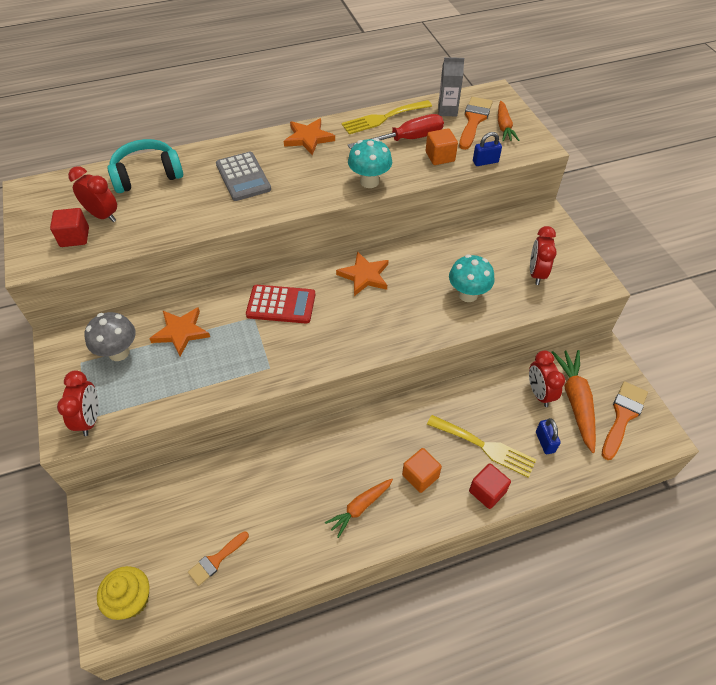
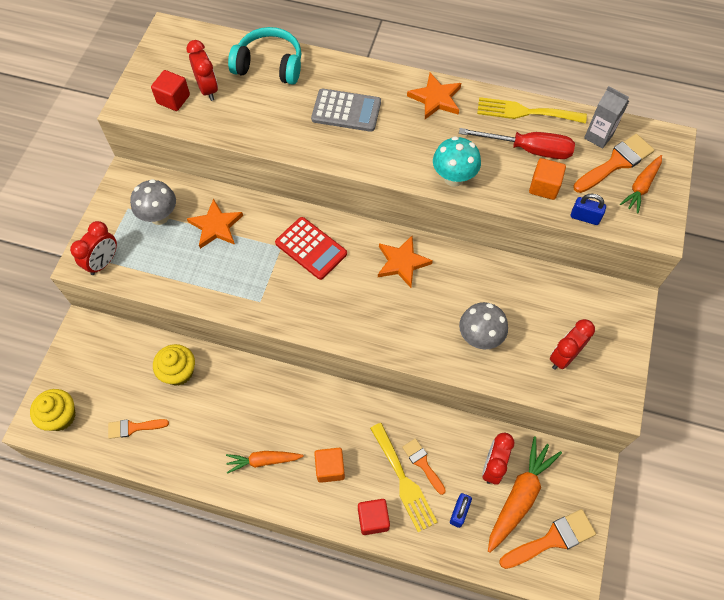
camera: 35 degrees right, 10 degrees up
(223, 485) = (178, 372): none -> yellow cupcake
(243, 177) = (346, 111): grey calculator -> grey calculator turned 90 degrees counterclockwise
(468, 294) = (479, 338): turquoise mushroom -> grey mushroom
(488, 424) = (422, 463): none -> orange brush

